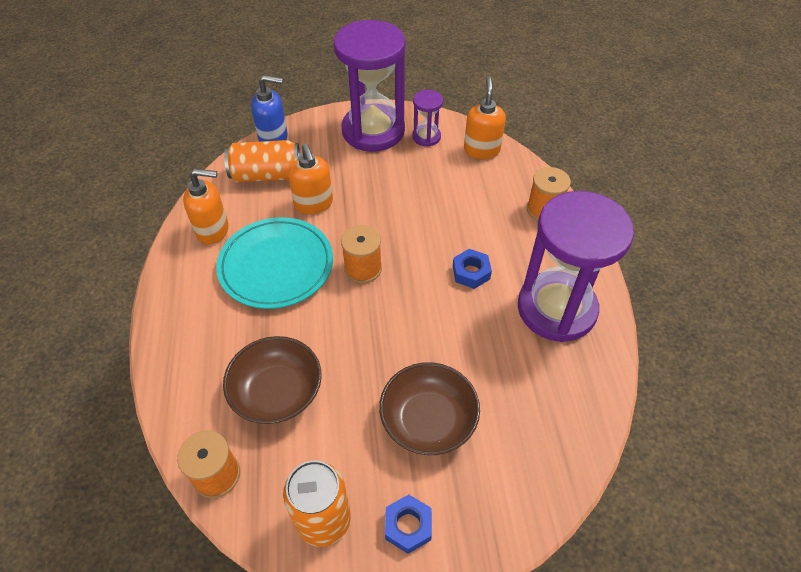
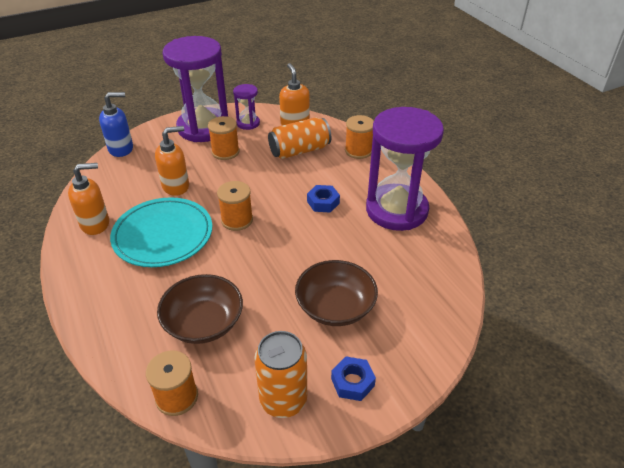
camera: 20 degrees left, 10 degrees down
(267, 175) = (126, 175): orange can -> orange can (299, 150)
(313, 204) = (176, 186): orange soap dispenser -> orange soap dispenser turned 75 degrees counterclockwise
(385, 171) = (225, 152): none -> orange spool

